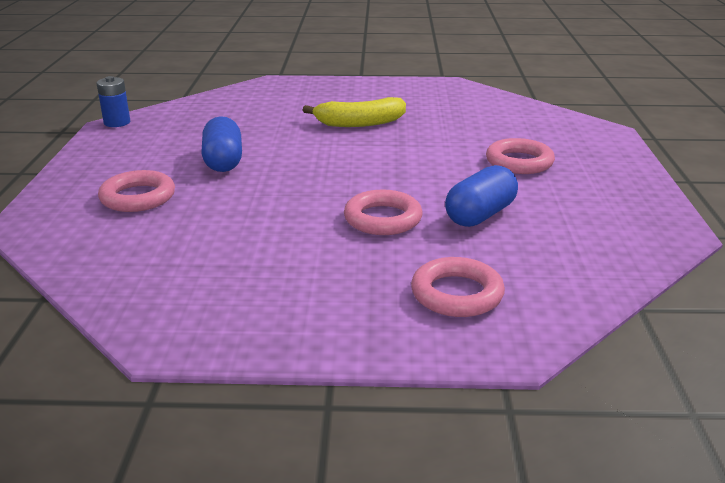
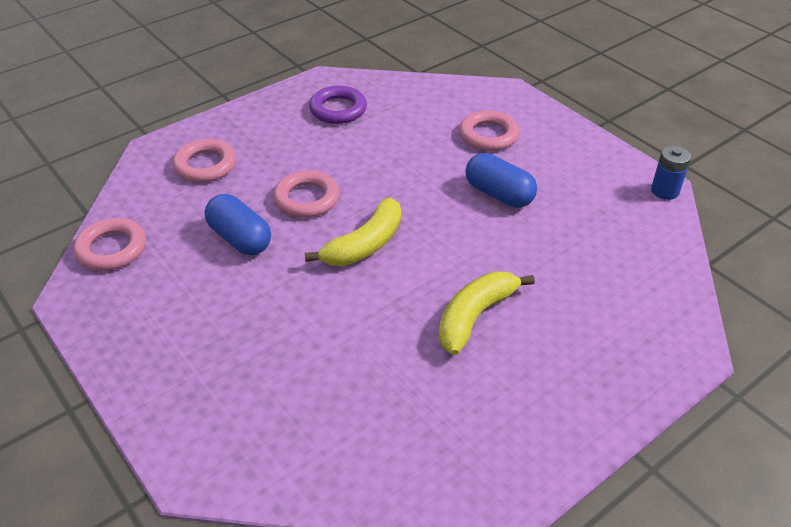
camera: 140 degrees right, 15 degrees up
(220, 288) = (338, 109): none -> purple ring
(377, 174) = (365, 245): none -> yellow banana
(480, 215) = (240, 238): blue capsule -> blue capsule turned 45 degrees counterclockwise
(519, 162) = (257, 334): pink ring -> pink ring (112, 249)

